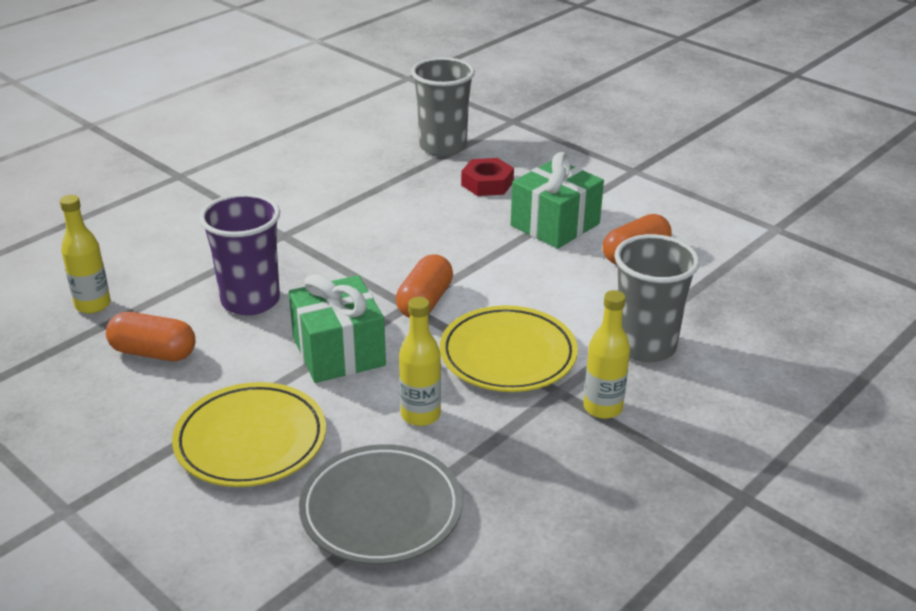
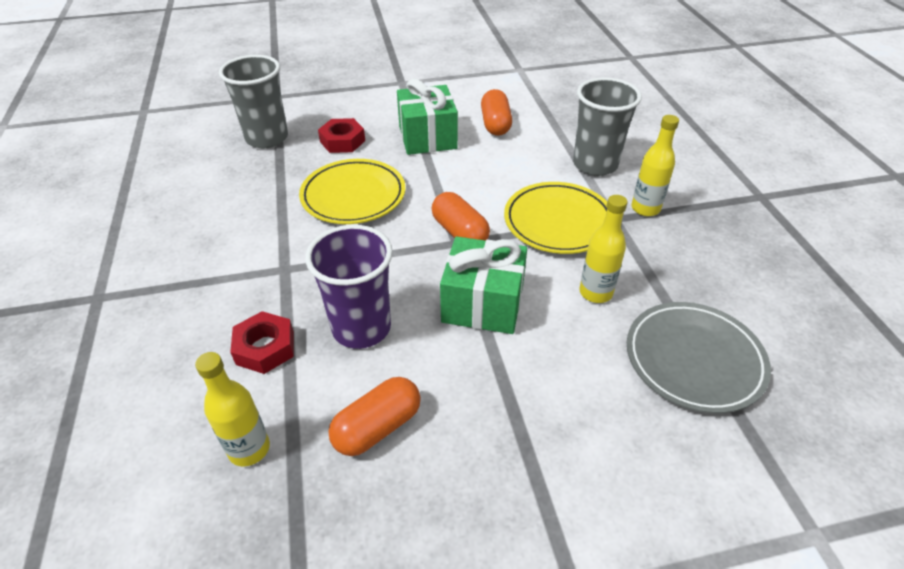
camera: 55 degrees left, 10 degrees up
(190, 267) = (265, 348): none -> red nut
(251, 440) = (561, 405): yellow plate -> yellow plate (353, 196)

